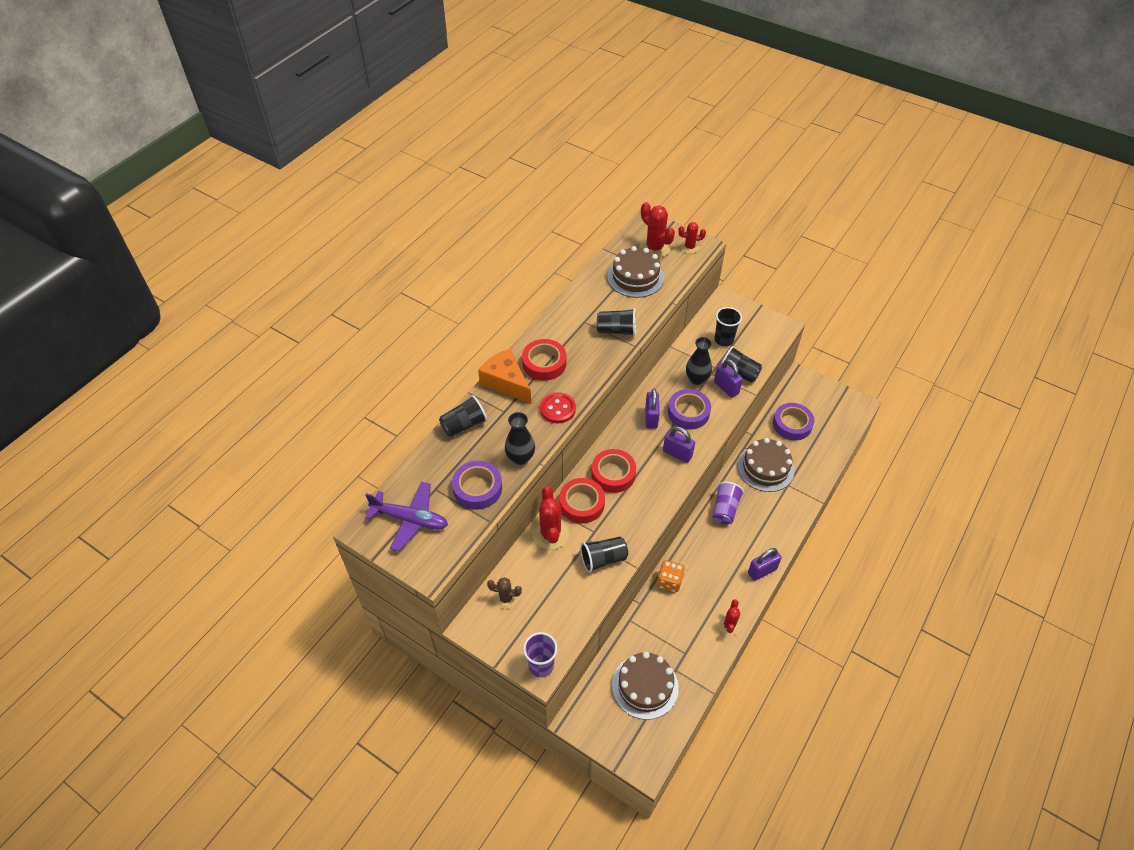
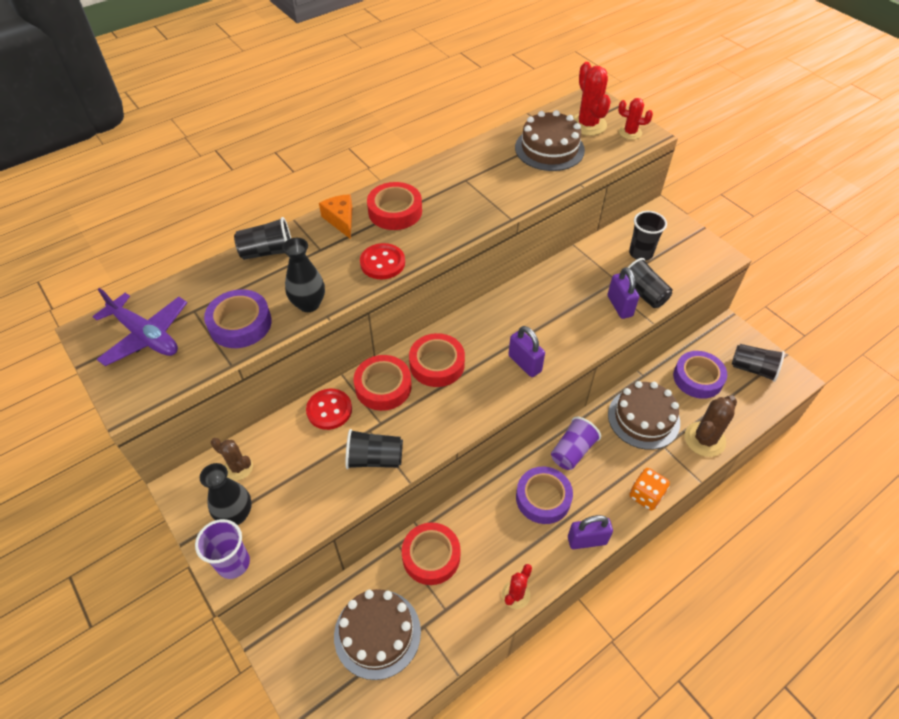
camera: 20 degrees right, 0 degrees up
(506, 382) = (341, 220): orange cheese -> orange cheese, size x0.65
(550, 534) = (329, 410): red cactus -> red button
(617, 330) = (498, 198): black cup -> black cup (753, 369)
(651, 418) = (512, 315): purple padlock -> none
(657, 620) = (431, 556): none -> red tape
(669, 581) = (467, 515): orange dice -> orange dice (646, 495)
(688, 412) = (560, 321): purple tape -> purple tape (543, 498)
(697, 379) = (588, 287): black vase -> black vase (236, 514)
(814, 470) = (704, 439): none -> brown cactus

